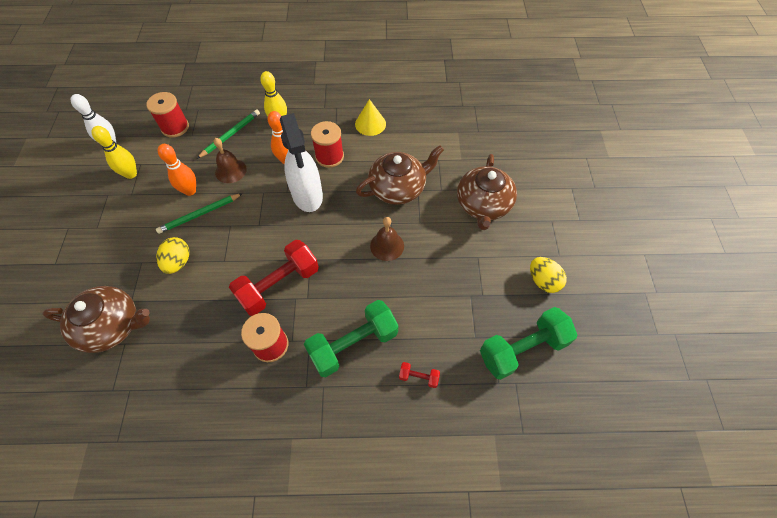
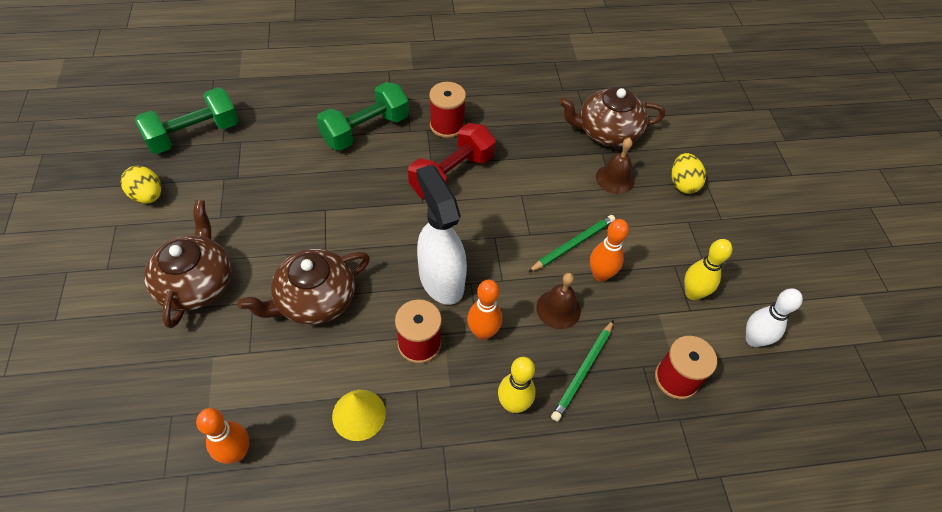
camera: 170 degrees right, 5 degrees down
(178, 262) = (572, 190): yellow egg -> yellow egg (683, 184)
(387, 246) = (331, 222): brown bell -> brown bell (615, 179)
(418, 377) = (302, 110): red dumbbell -> none
(438, 112) = (236, 452): none -> orange bowling pin

